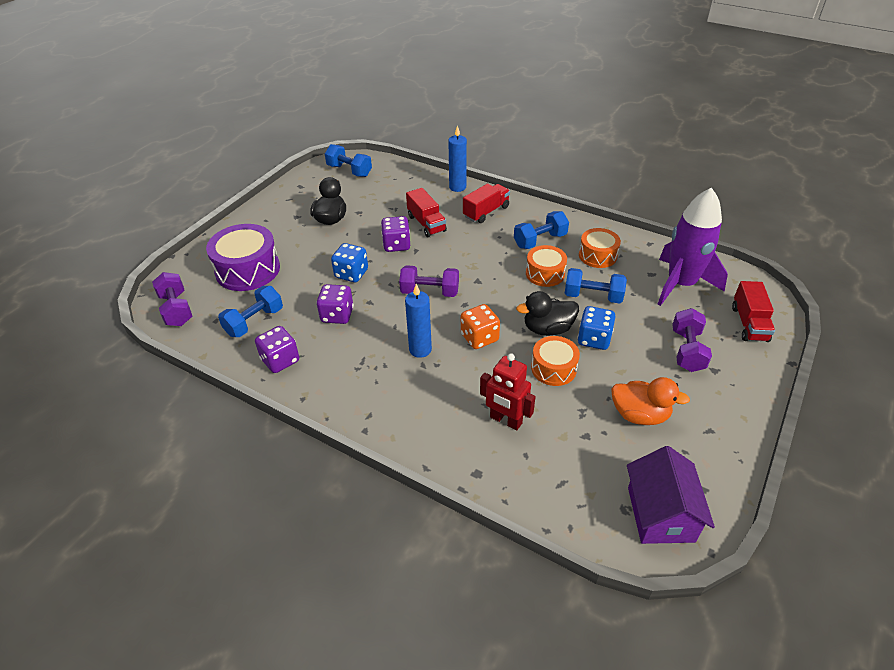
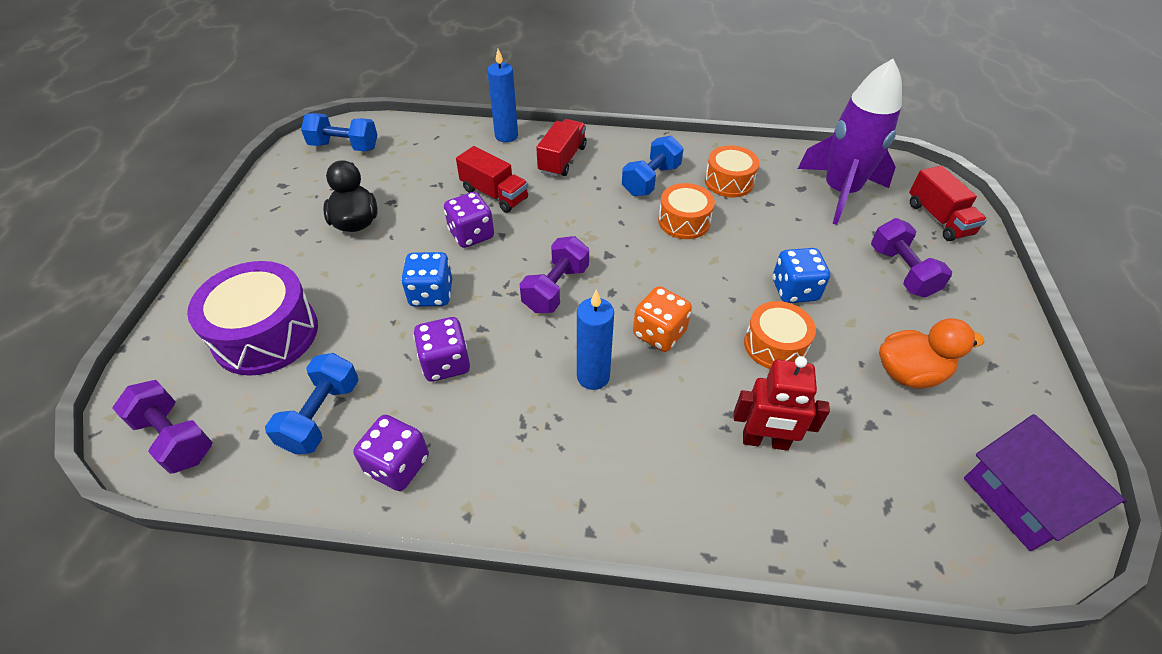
camera: 25 degrees left, 5 degrees up
(430, 292) = (556, 288): purple dumbbell -> purple dumbbell turned 45 degrees counterclockwise
(547, 329) = (733, 294): black duck -> none
(593, 296) = (757, 235): blue dumbbell -> none

